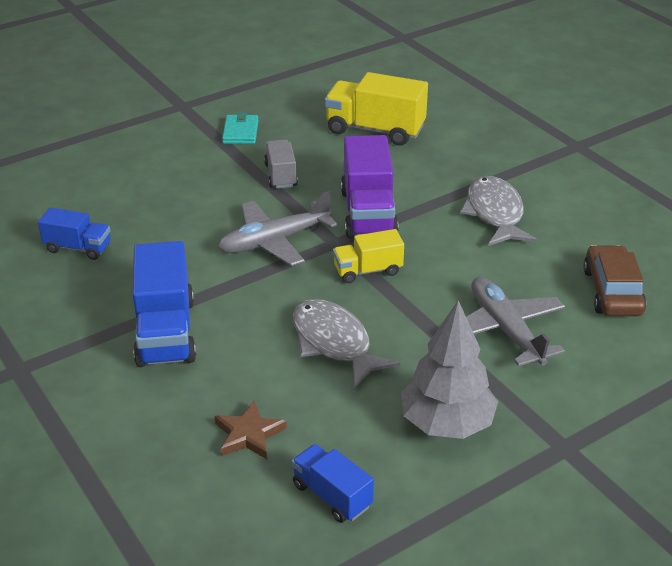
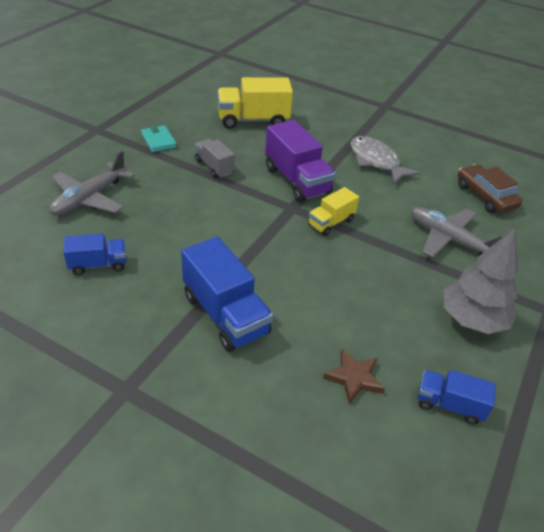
camera: 30 degrees left, 5 degrees up
(274, 241) = (249, 218): grey plane -> grey plane (89, 198)
(334, 343) = (353, 284): grey fish -> none

